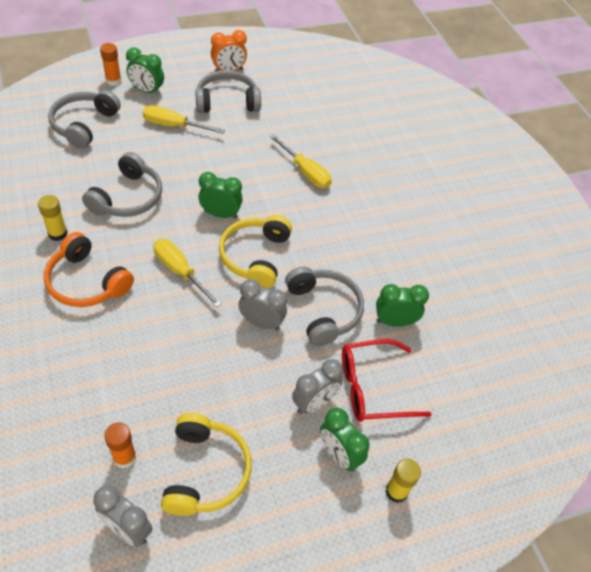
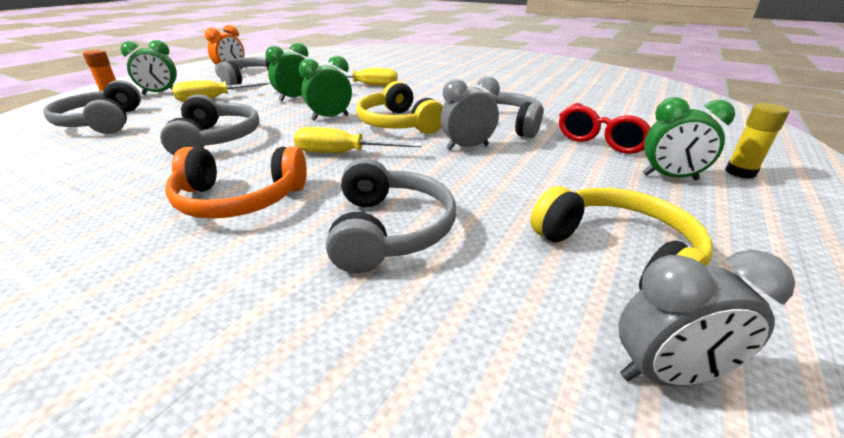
camera: 35 degrees left, 20 degrees down
(58, 234) = (148, 186): yellow glue stick -> none
(124, 457) = (523, 304): orange glue stick -> none
(127, 365) = (389, 230): none -> grey headphones
(314, 403) = (592, 163): grey clock -> none
(394, 322) = (551, 111): green clock -> green clock (295, 98)

